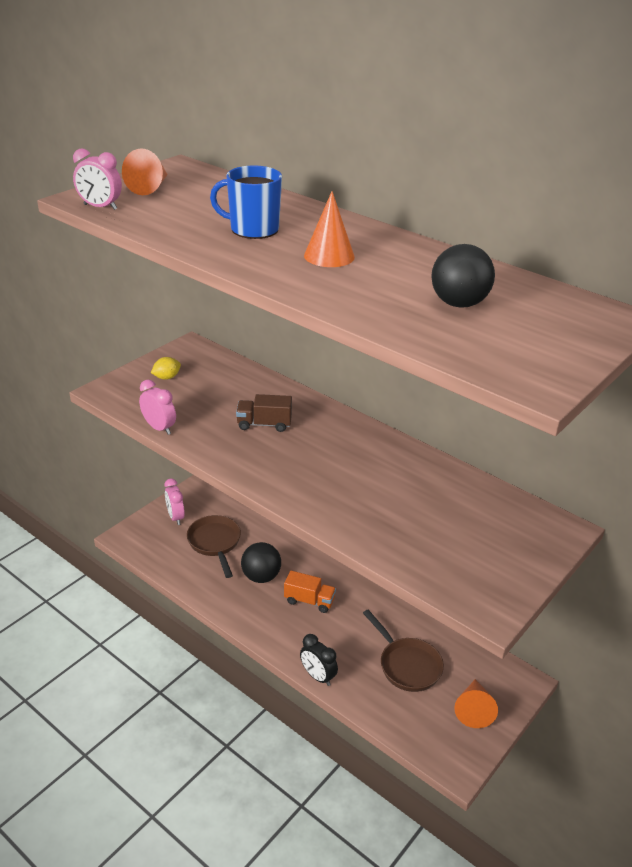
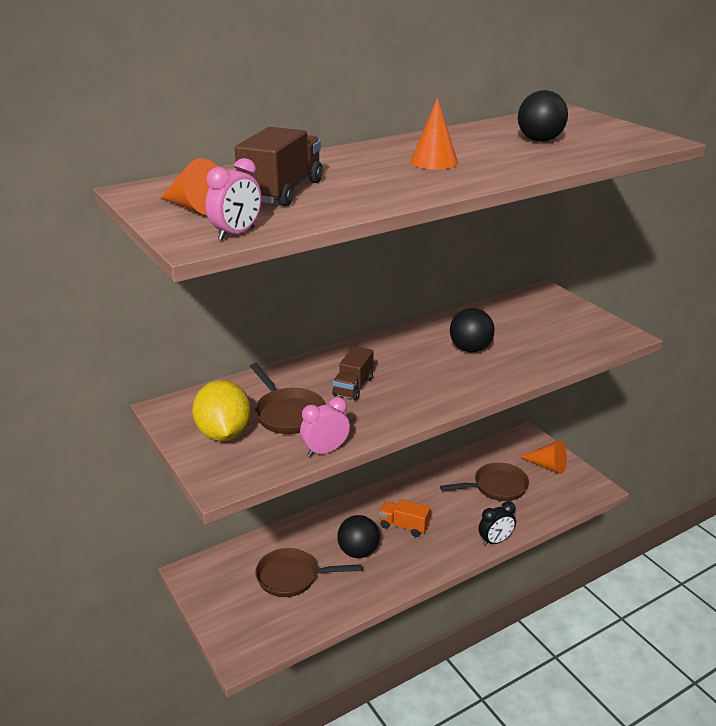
camera: 70 degrees left, 5 degrees down
(166, 377) = (224, 434): yellow lemon -> yellow lemon, size x2.09
(175, 517) = (231, 603): pink clock -> none
(202, 208) = (282, 191): none -> brown truck
(206, 399) = (287, 413): none -> brown pan
(253, 229) = (355, 179): blue mug -> none
(309, 601) = (404, 526): orange truck -> orange truck turned 105 degrees counterclockwise
(376, 484) = (470, 349): none -> black ball

